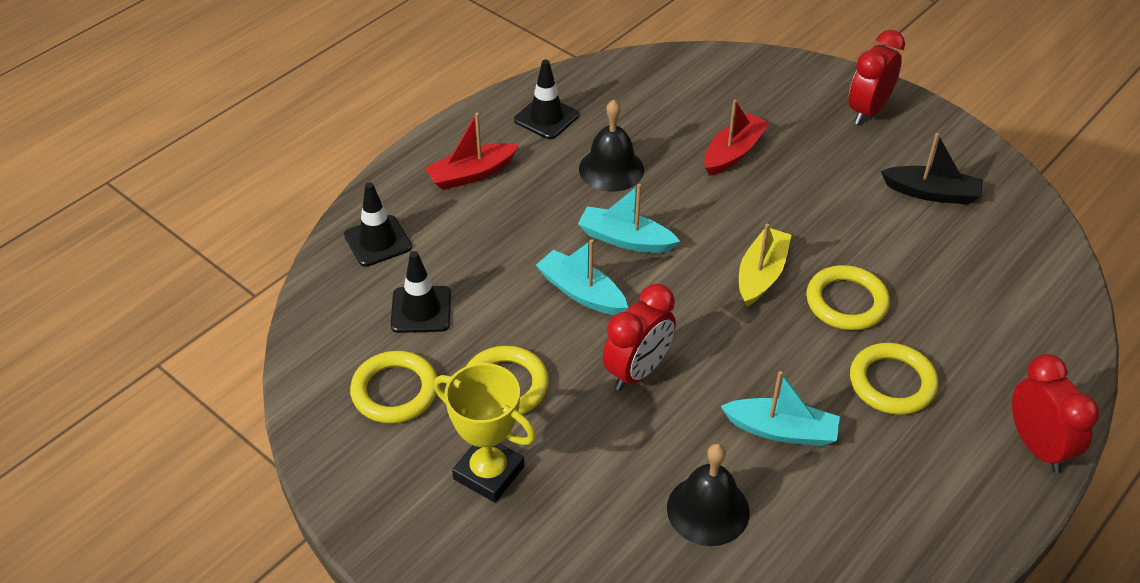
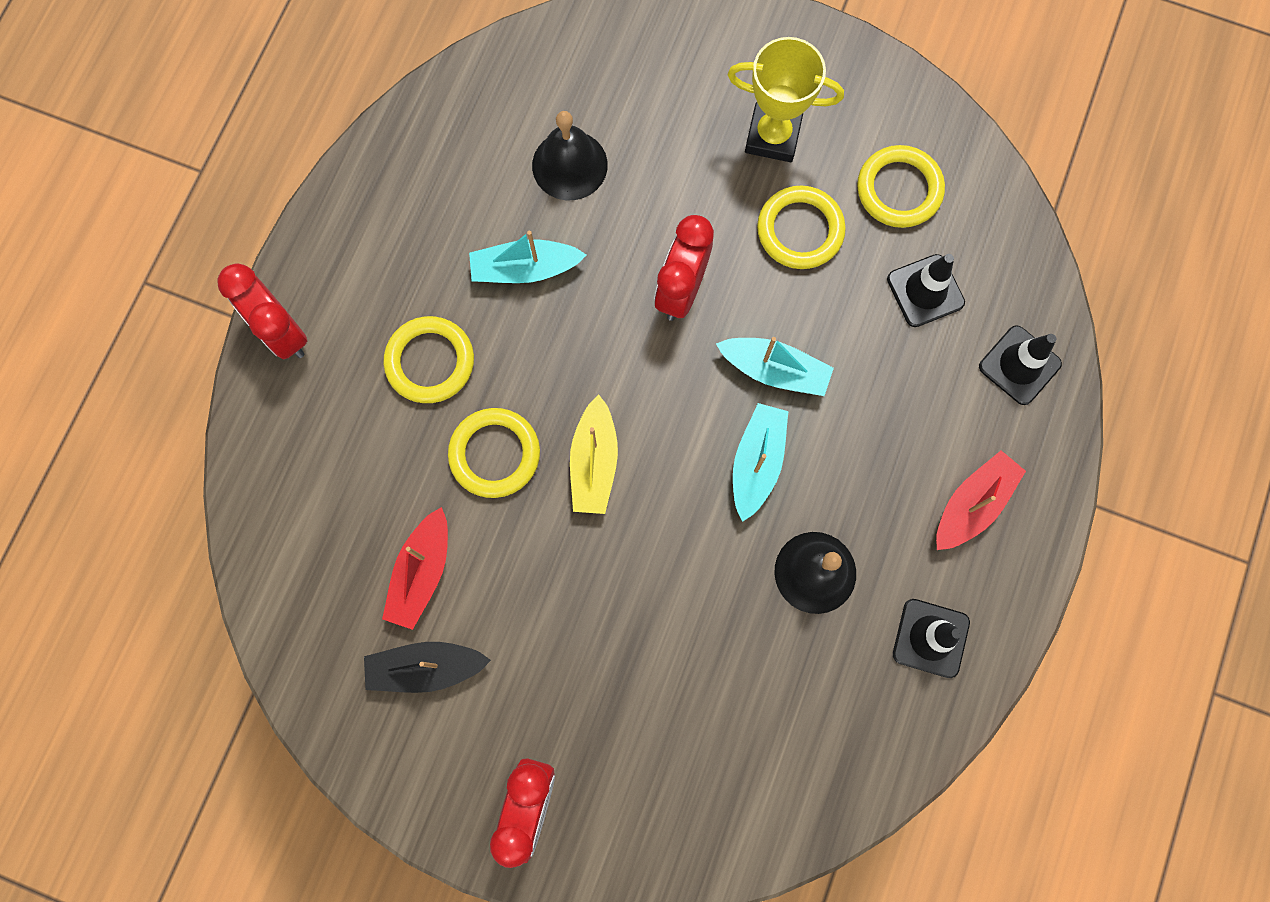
camera: 160 degrees right, 30 degrees up
(625, 239) = (757, 462): turquoise boat -> turquoise boat turned 75 degrees counterclockwise
(733, 152) = (679, 656): red boat -> red boat (421, 572)

